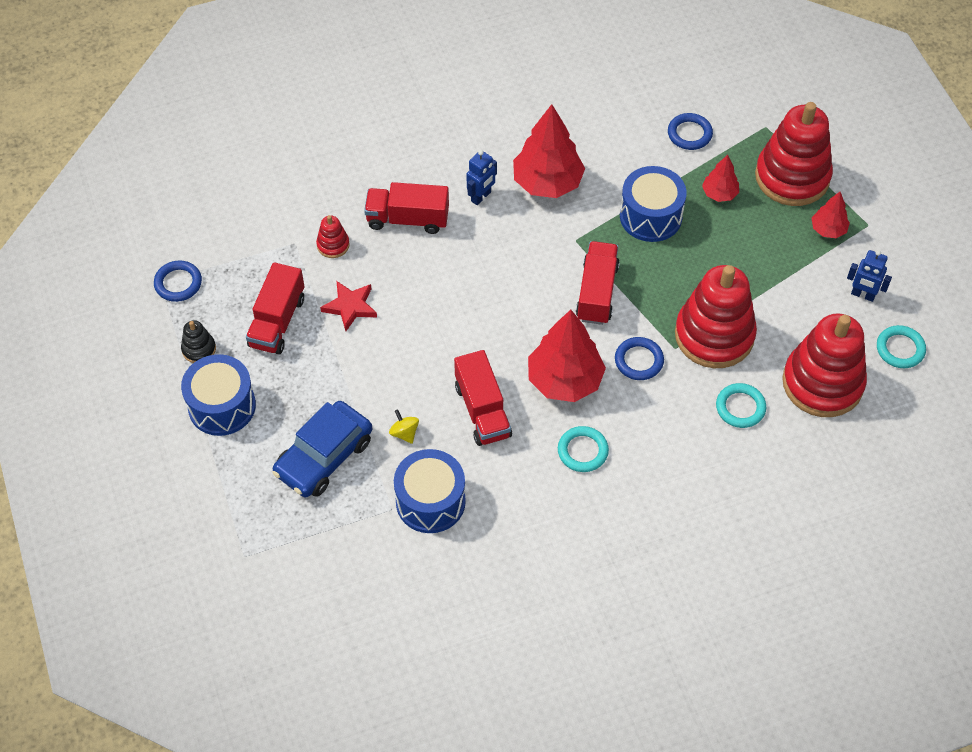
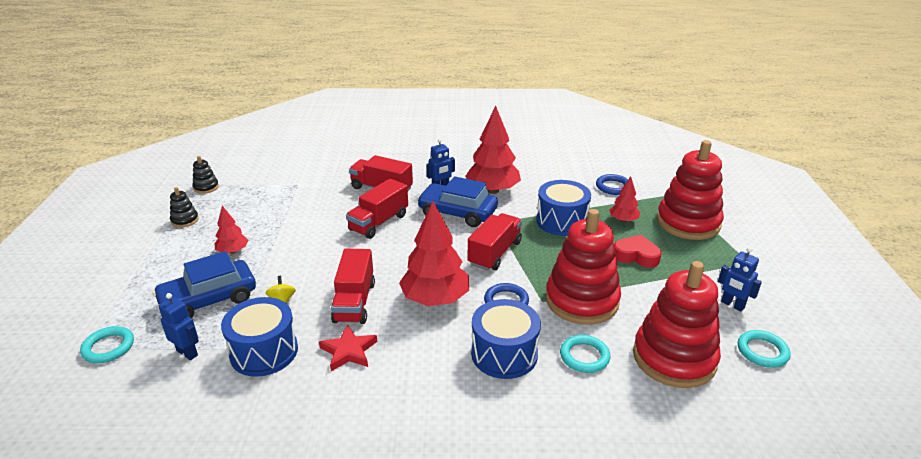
camera: 20 degrees right, 25 degrees down
(178, 283) = (206, 187): blue ring -> black stacking toy
(222, 406) = (168, 252): blue drum -> blue drum (504, 354)
(277, 322) = (249, 218): red truck -> red truck (379, 222)
(333, 245) = (321, 190): red stacking toy -> none
(350, 307) = (305, 222): red star -> red star (349, 351)
(354, 527) = (187, 353): none -> blue robot
(524, 237) = (457, 213): none -> blue car
(582, 451) = (420, 351): turquoise ring -> turquoise ring (108, 347)
(750, 250) = (636, 256): none -> red heart
(828, 230) = (710, 258): red tree -> red tree (233, 251)

